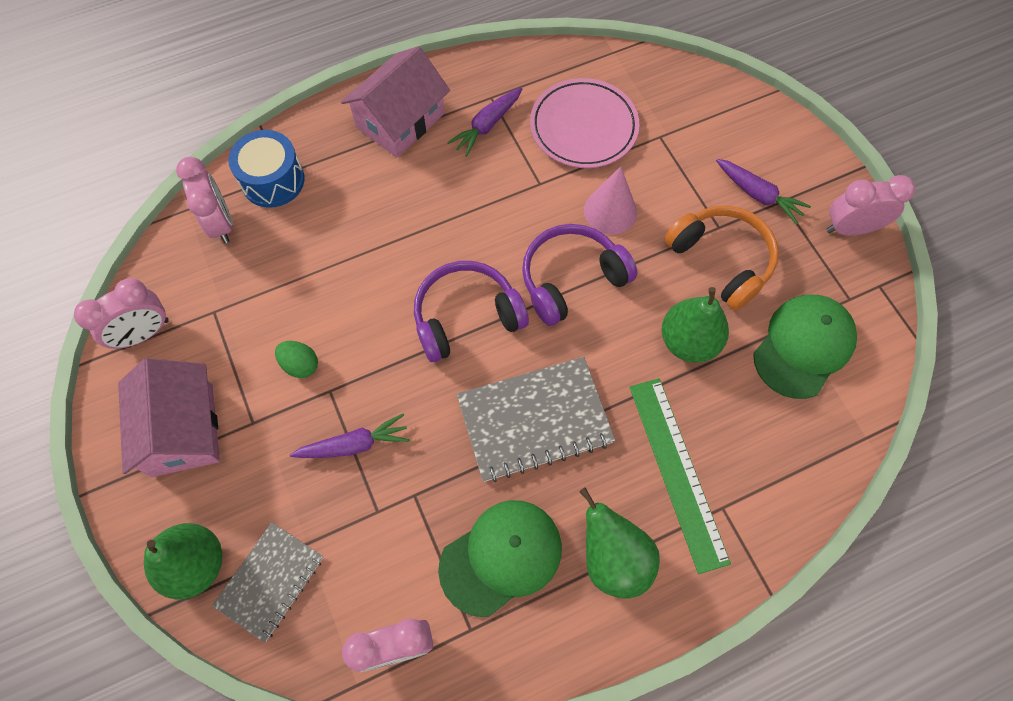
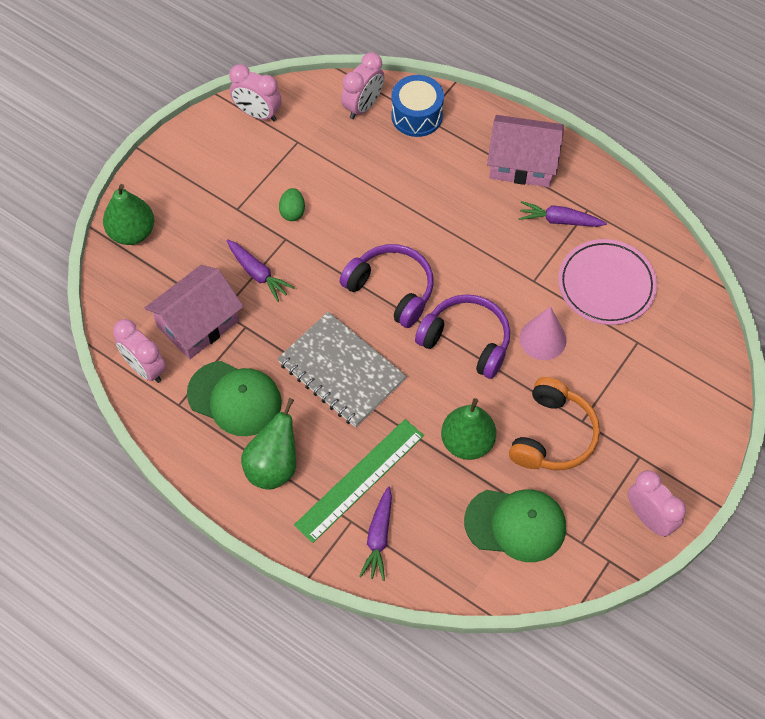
camera: 60 degrees right, 5 degrees down
(183, 430) = (209, 174): pink house -> pink house (198, 323)
(270, 581) = (145, 277): grey notebook -> none
(758, 195) = (632, 436): purple carrot -> purple carrot (378, 537)

